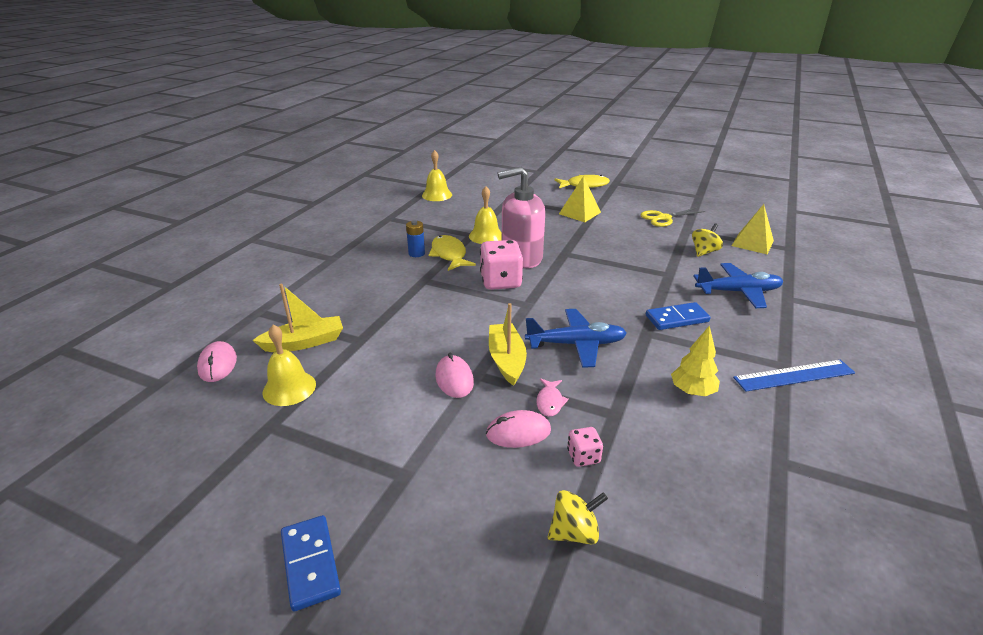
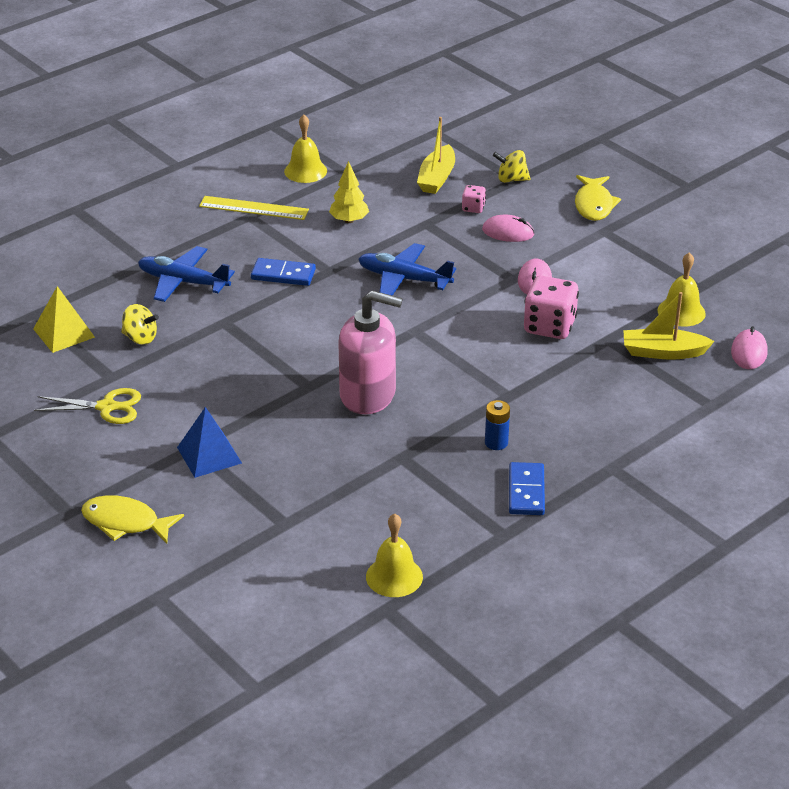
camera: 155 degrees left, 5 degrees up
(310, 563) = (675, 207): blue domino -> blue domino (526, 491)
(449, 255) = (455, 427): yellow fish -> yellow fish (594, 205)
(486, 236) = (383, 448): yellow bell -> yellow bell (305, 171)
(500, 282) = (420, 367): pink dice -> pink dice (549, 326)
(506, 360) = (478, 283): yellow boat -> yellow boat (437, 178)
(550, 402) = (468, 244): pink fish -> none
(579, 213) = (209, 455): yellow pyramid -> blue pyramid
(704, 252) = (140, 338): yellow spinning top -> yellow spinning top turned 135 degrees counterclockwise
(794, 375) = (253, 208): blue ruler -> yellow ruler

